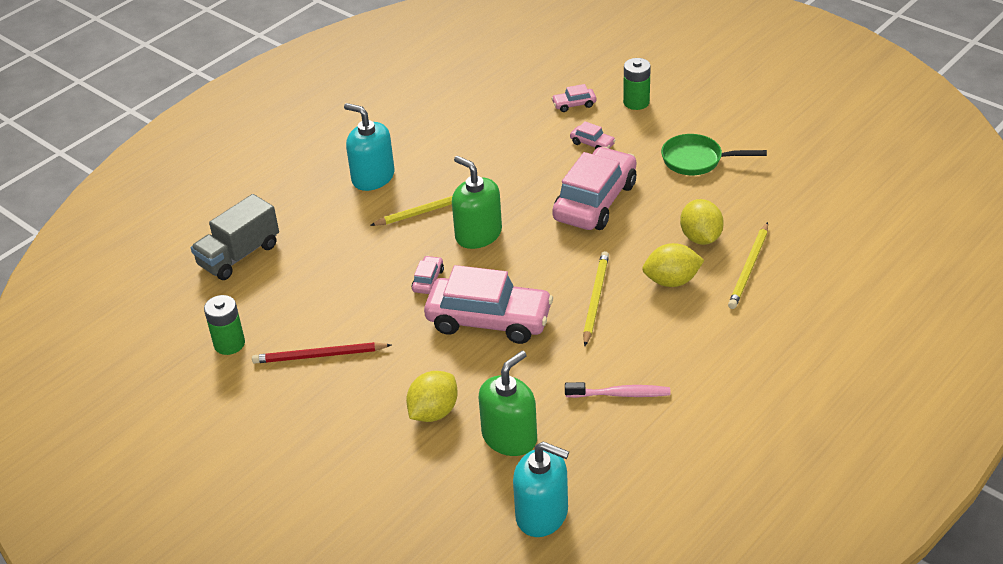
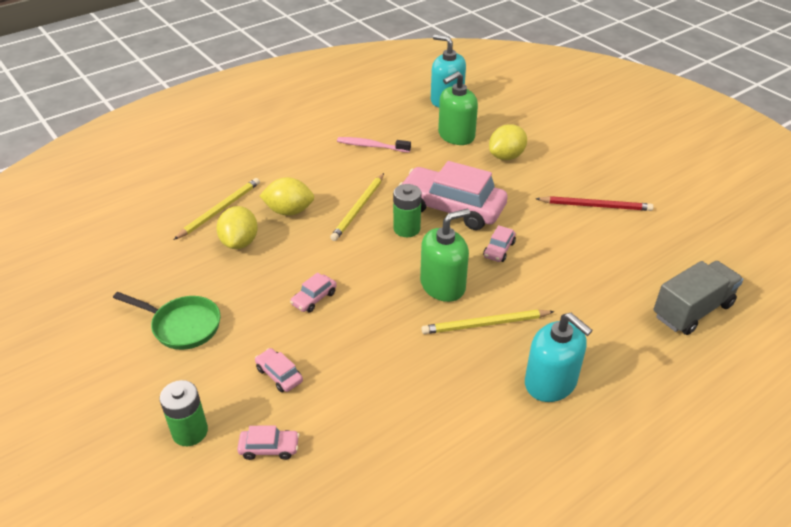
camera: 170 degrees left, 0 degrees up
(229, 344) = (676, 227): green battery -> green battery (406, 229)
(478, 234) = (443, 285): green soap dispenser -> green soap dispenser turned 90 degrees counterclockwise
(595, 201) = (314, 298): pink car -> pink car, size x0.42

